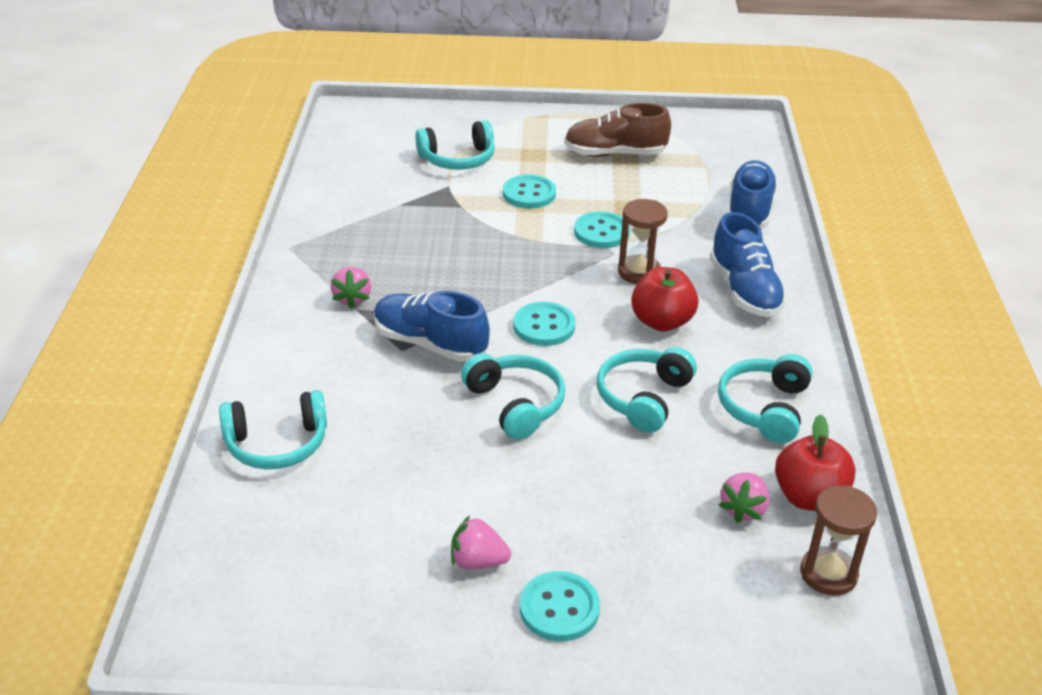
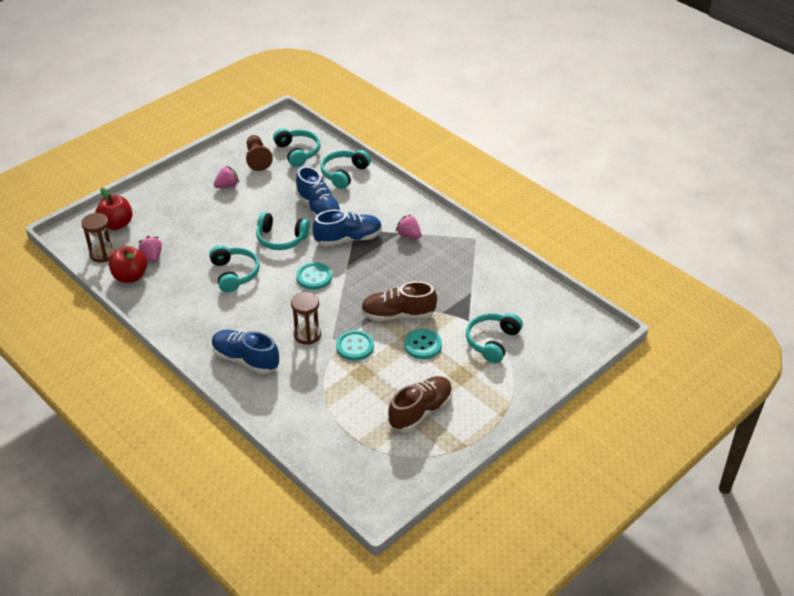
camera: 135 degrees right, 5 degrees up
(355, 582) = (257, 159): none -> brown pawn
(509, 231) = (398, 315): none -> brown shoe
(559, 608) = (185, 190): turquoise button -> none
(662, 322) = (266, 314): red apple -> red apple (116, 224)
(749, 210) = (297, 421): blue shoe -> blue shoe (319, 208)
(765, 408) = (179, 302): turquoise headphones -> turquoise headphones (297, 152)

